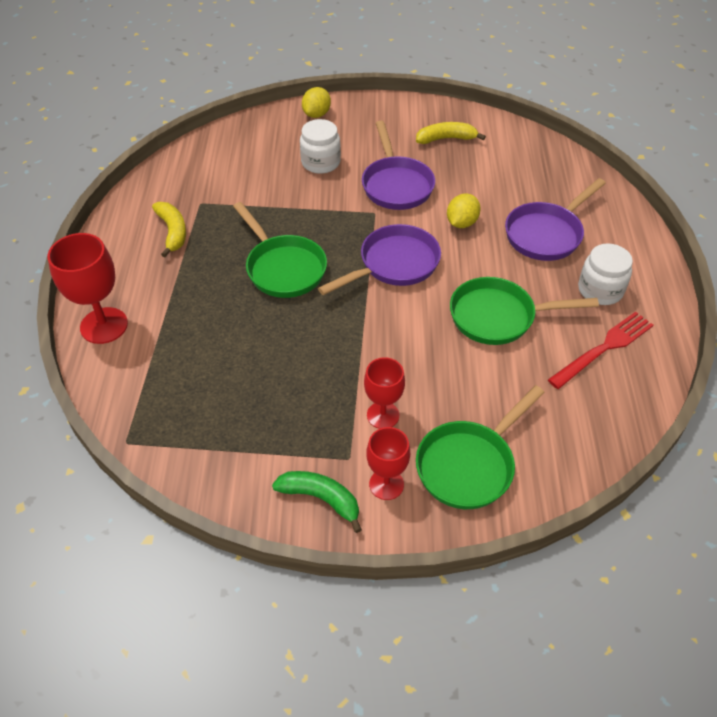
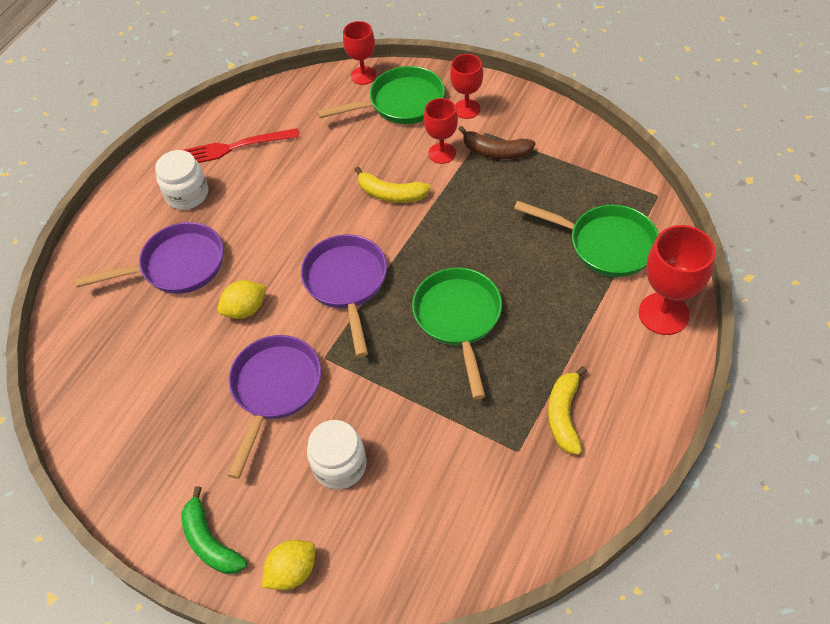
camera: 150 degrees left, 5 degrees up
(321, 499) = (518, 114): green banana -> green banana (210, 541)
(325, 437) = (495, 151): none -> brown banana
(394, 264) = (346, 284): purple pan -> purple pan turned 90 degrees clockwise
(446, 139) = (163, 445): yellow banana -> yellow banana (391, 194)
(498, 317) = (292, 200): green pan -> green pan (605, 244)
(543, 490) = (363, 75): none -> red goblet

